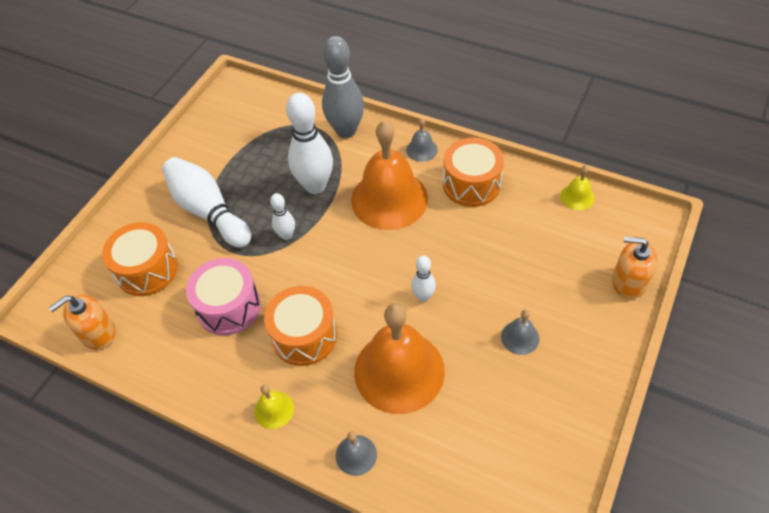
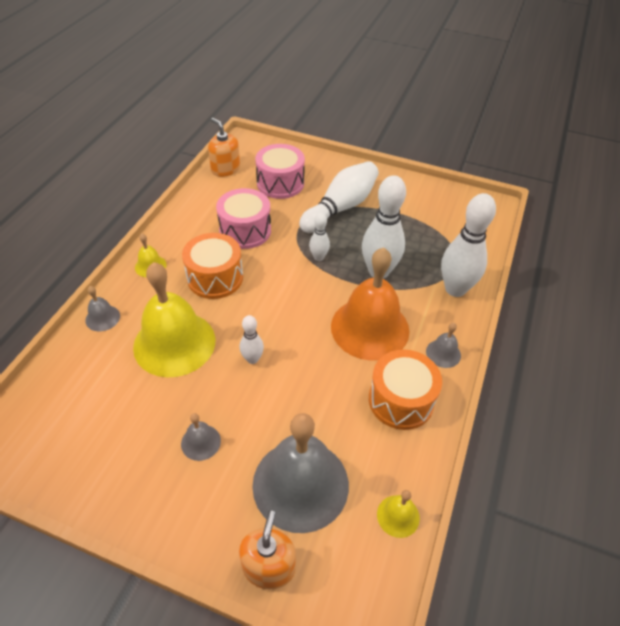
camera: 80 degrees right, 5 degrees down
(147, 270) = (280, 183): orange drum -> pink drum
(346, 131) = (455, 289): grey bowling pin -> white bowling pin
(399, 371) = (174, 343): orange bell -> yellow bell
(556, 259) = (300, 484): none -> grey bell

